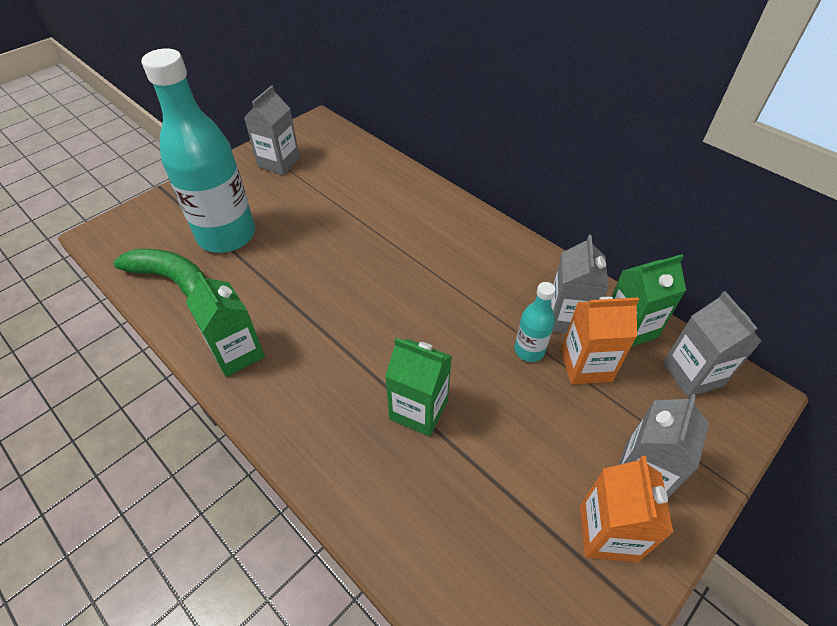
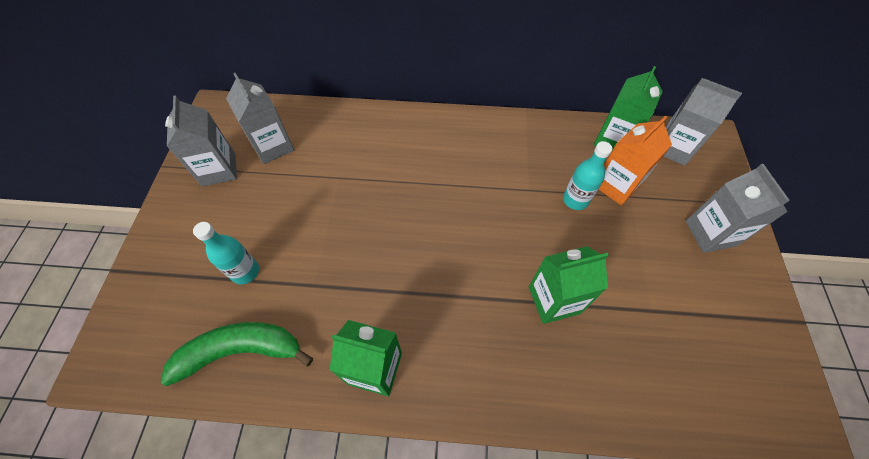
camera: 40 degrees left, 10 degrees up
(227, 235) = (245, 271): turquoise bottle -> turquoise bottle, size x0.44
(567, 318) = (574, 158): grey carton -> grey carton (273, 146)
(608, 533) = (731, 288): orange carton -> none

